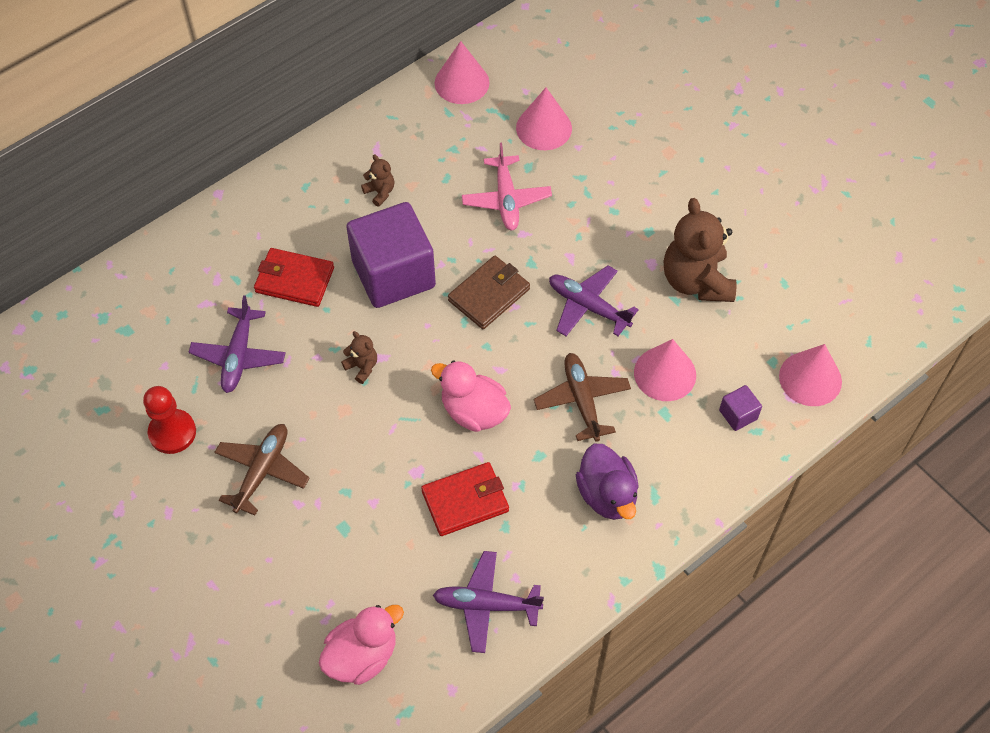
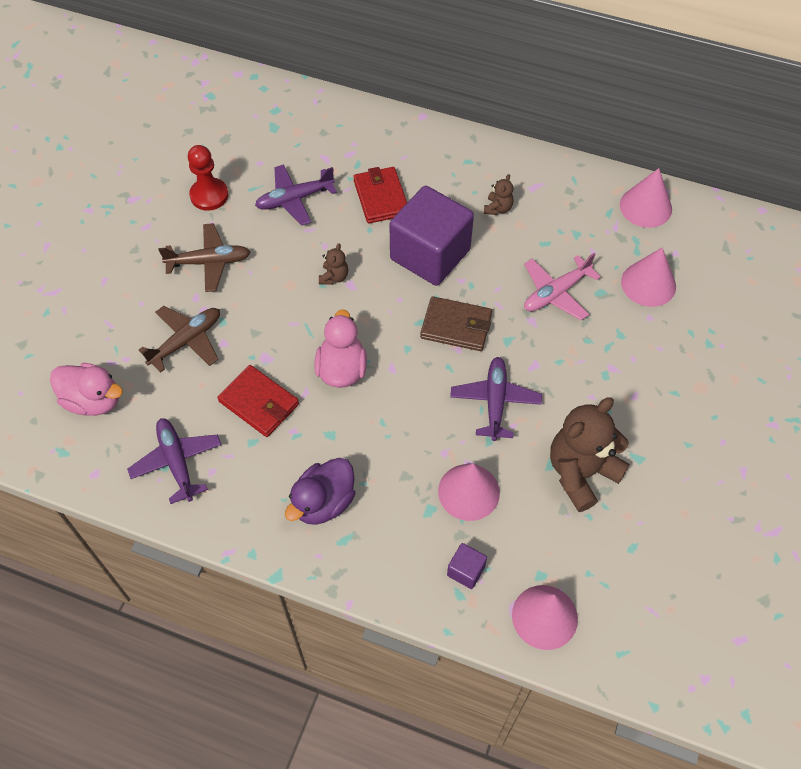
camera: 60 degrees right, 0 degrees up
(582, 400) = (401, 440): brown plane -> brown plane (186, 341)

